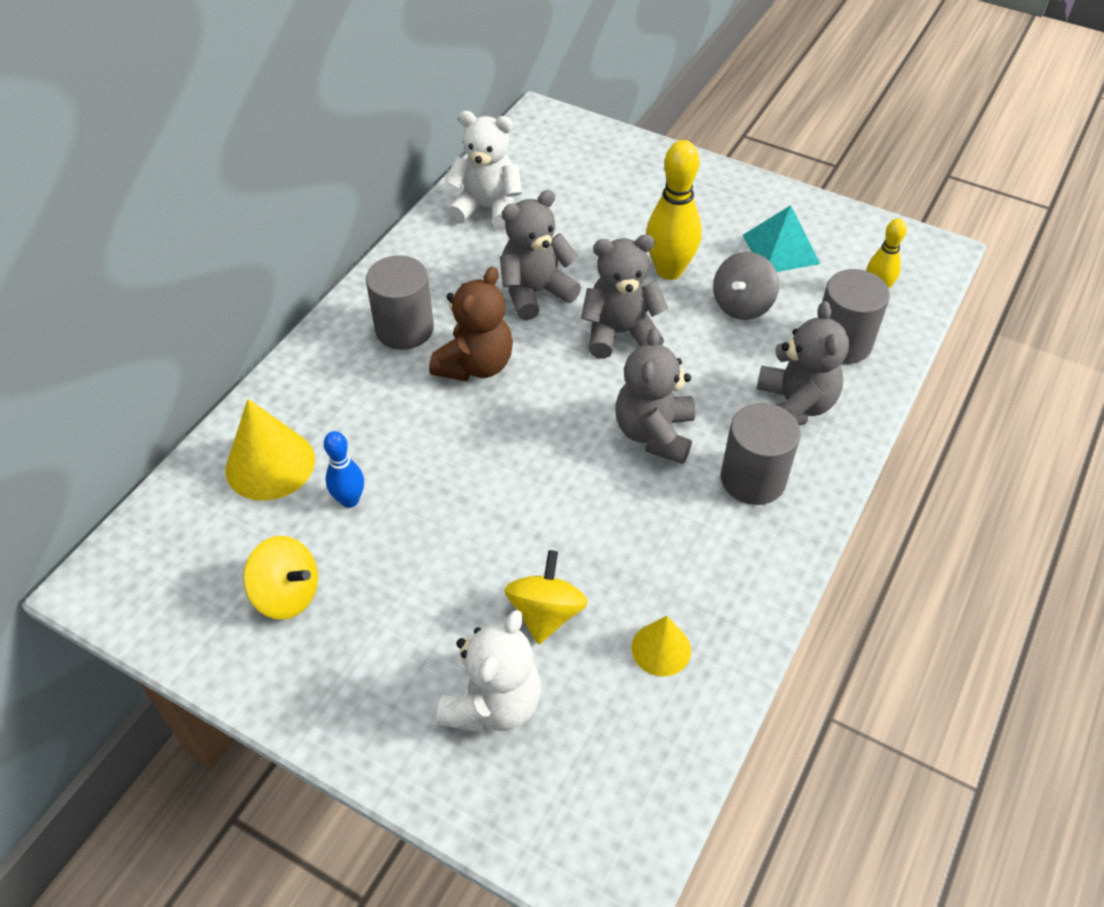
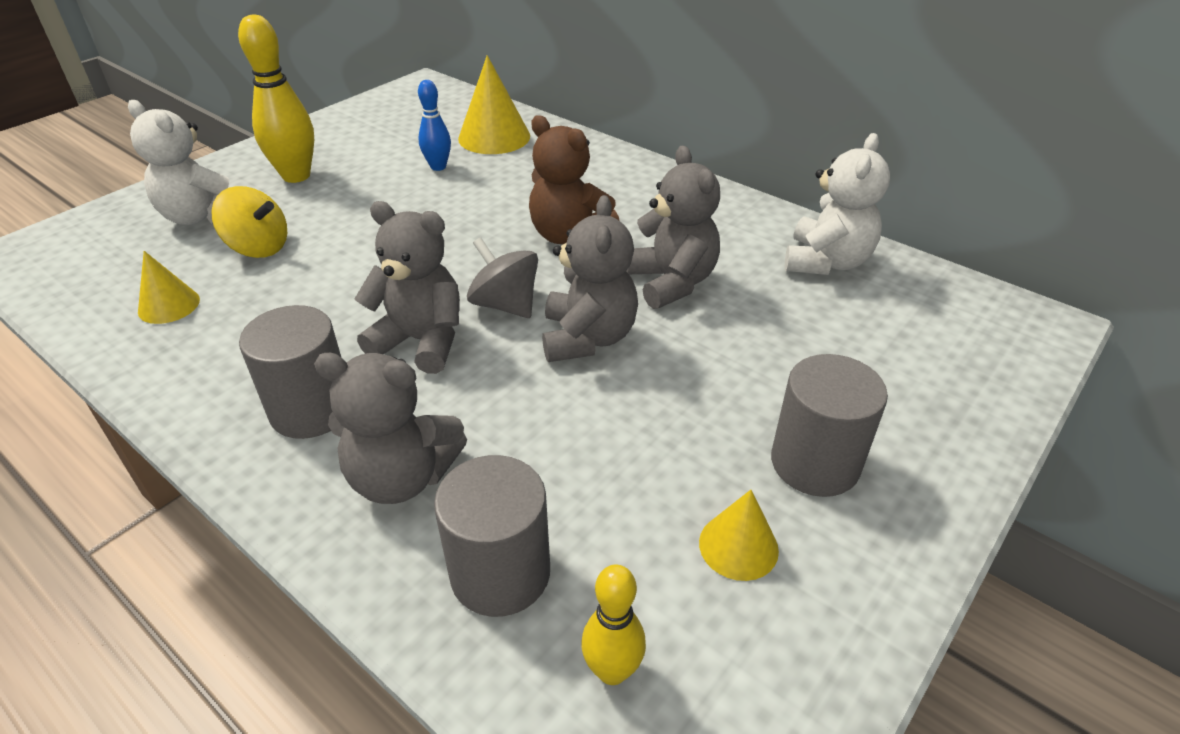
camera: 100 degrees right, 10 degrees down
(287, 594) = (367, 142): yellow spinning top -> none
(404, 329) = (632, 199): grey cylinder -> grey cylinder (815, 463)
(669, 270) = (697, 400): yellow bowling pin -> yellow bowling pin (296, 176)
(742, 305) = (613, 465): grey spinning top -> grey spinning top (505, 305)
(780, 249) = (738, 546): turquoise pyramid -> yellow cone

